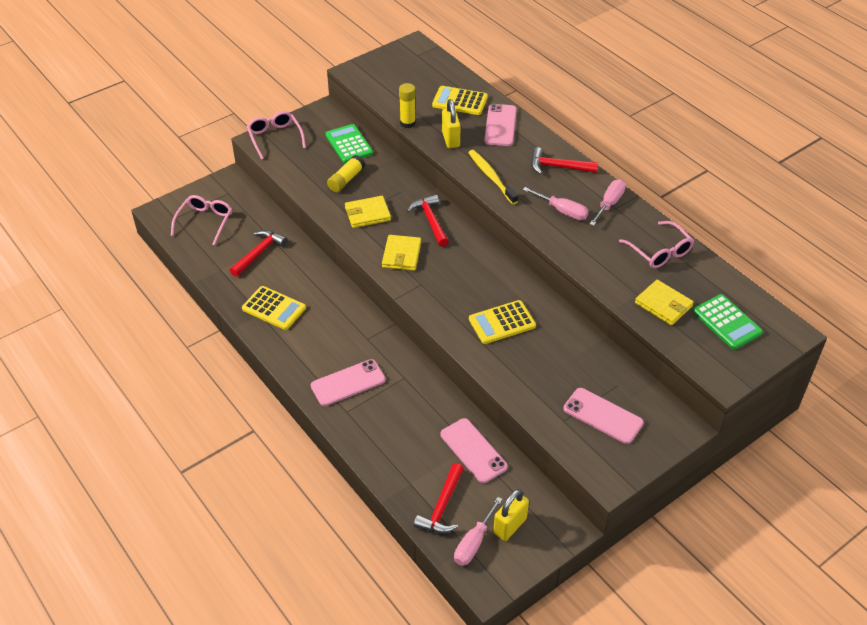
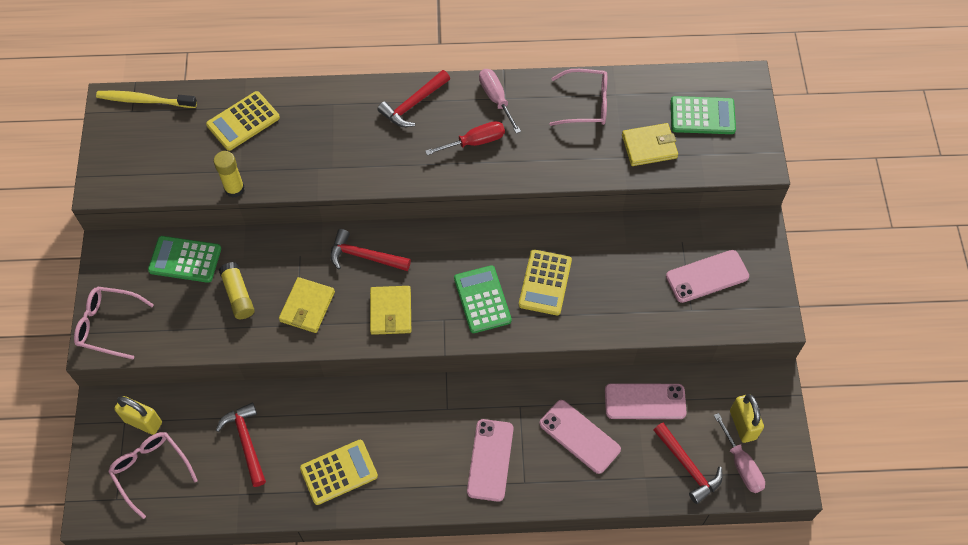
camera: 55 degrees left, 15 degrees up
(401, 255) = (390, 312): yellow wallet -> yellow wallet turned 45 degrees clockwise
(450, 139) = (294, 167): yellow padlock -> yellow padlock (143, 422)
(455, 296) = (482, 299): none -> green calculator
(491, 177) = (380, 168): yellow toothbrush -> yellow toothbrush (145, 100)
(500, 125) = (312, 111): pink phone -> pink phone (579, 436)
(562, 211) = (475, 142): pink screwdriver -> red screwdriver

